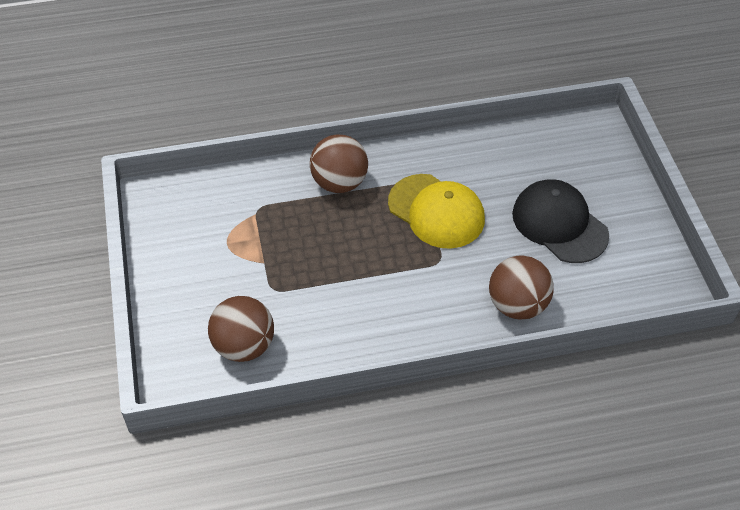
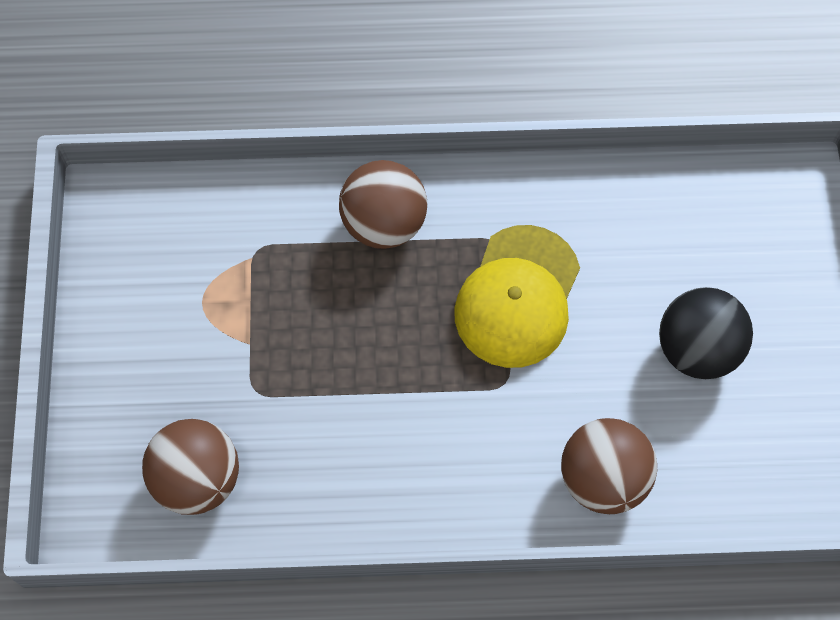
camera: 10 degrees right, 15 degrees up
(436, 211) = (517, 297): yellow cap -> yellow cap turned 60 degrees clockwise
(559, 224) = (697, 349): black cap -> black ball

